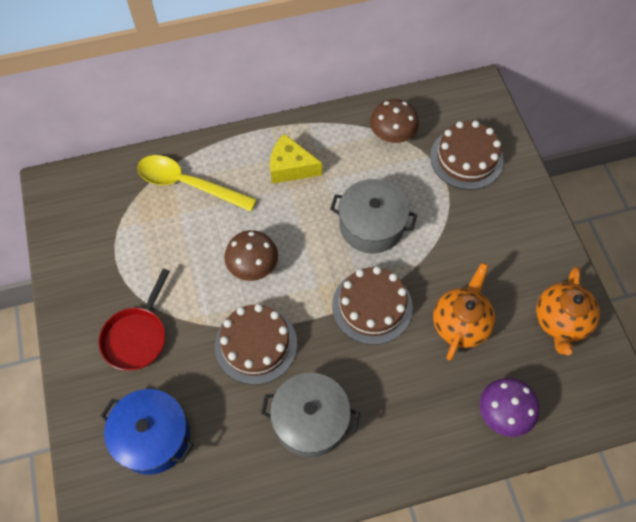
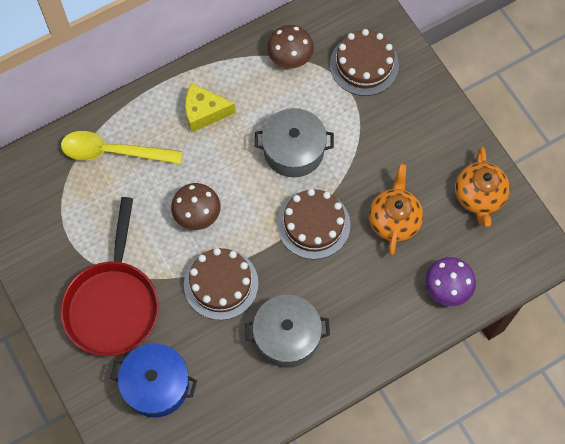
camera: 15 degrees left, 5 degrees up
(137, 337) = (113, 304): red pan -> red pan, size x1.62

